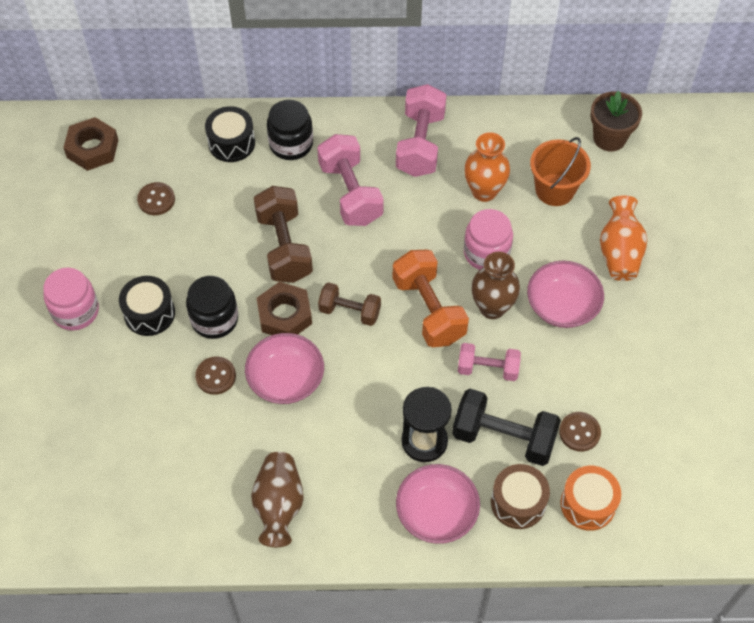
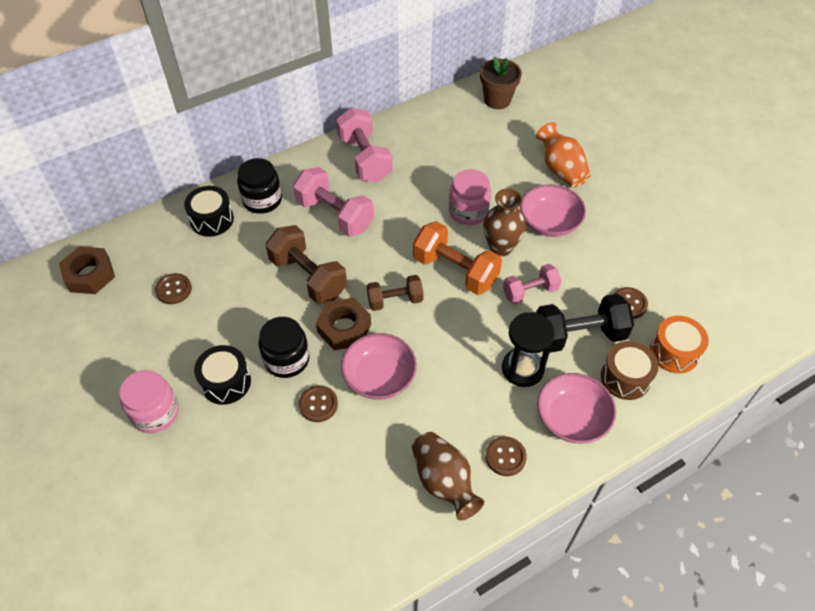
camera: 30 degrees left, 5 degrees down
(349, 514) = (505, 457): none -> brown button
(484, 191) = (435, 170): orange vase -> none
(554, 190) = (485, 148): orange bucket -> none

